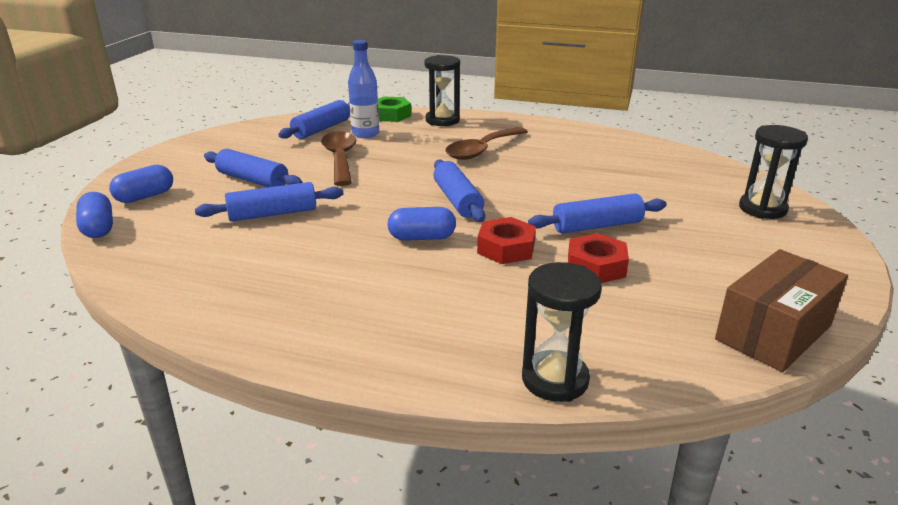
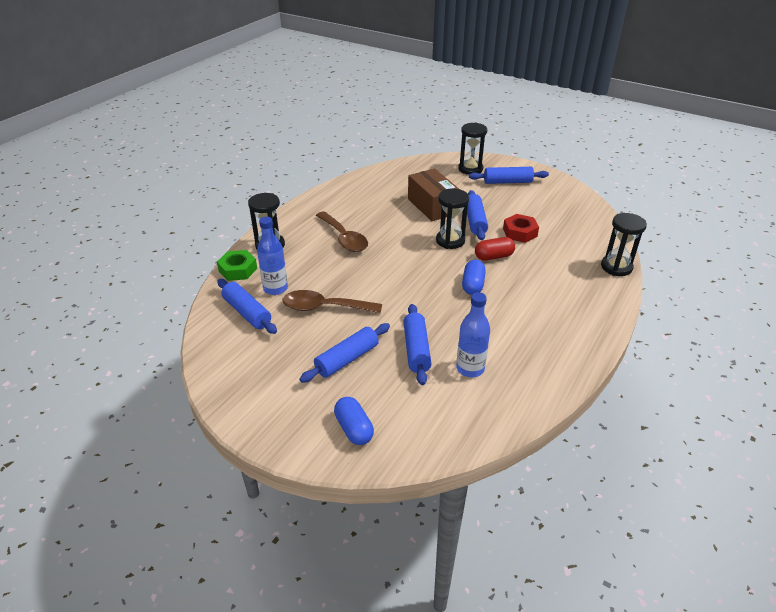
camera: 75 degrees left, 10 degrees up
(98, 228) = (410, 455): blue capsule -> none
(238, 250) = (470, 368): none -> blue bottle
(457, 200) = (424, 263): blue rolling pin -> blue rolling pin (507, 182)
(506, 248) = (493, 256): red nut -> red capsule
(525, 212) = (450, 241): none -> black hourglass
(773, 332) = (583, 204): brown box -> brown box (432, 206)

